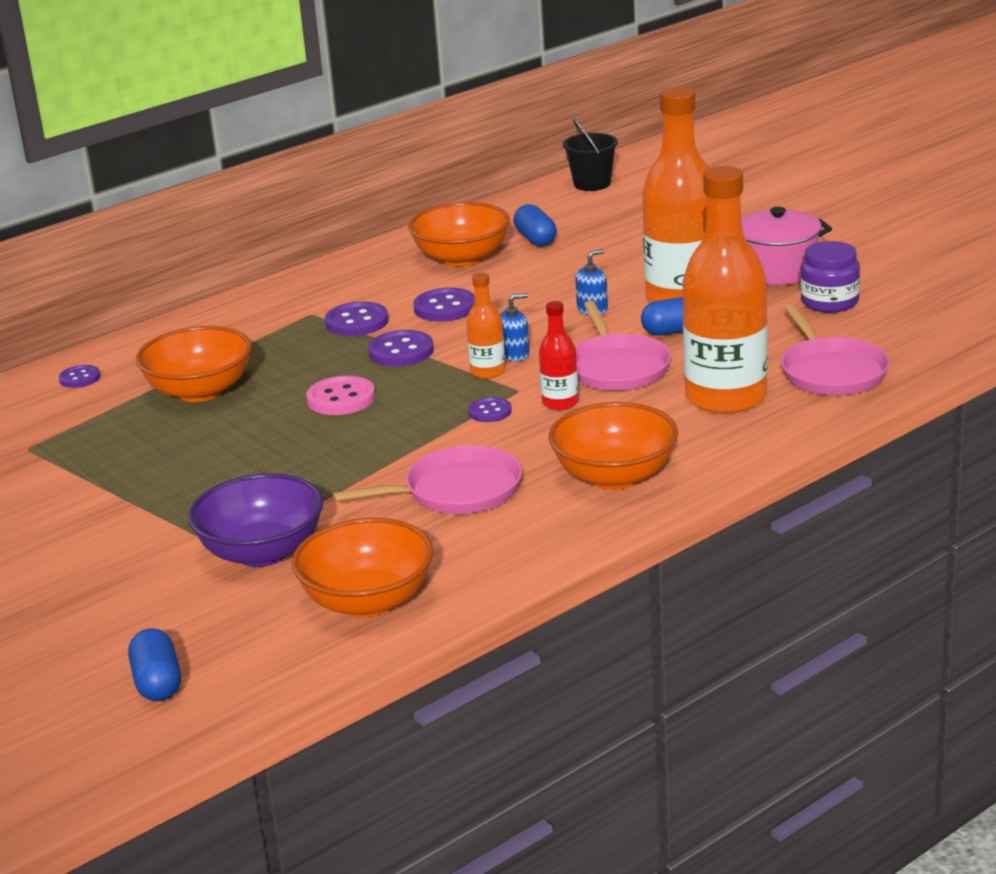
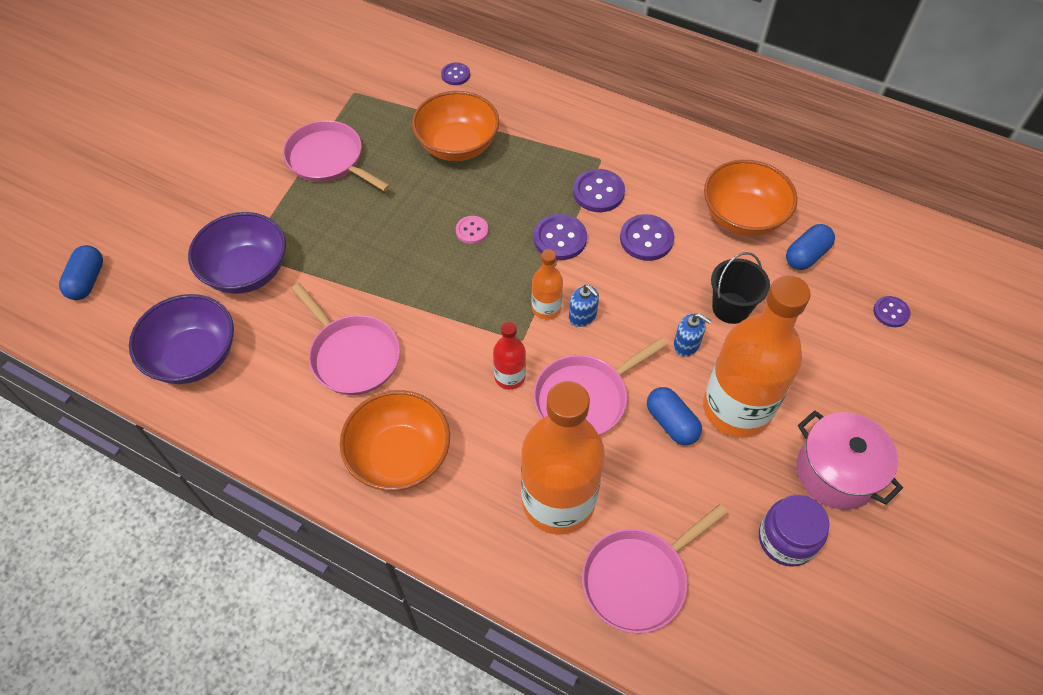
camera: 65 degrees right, 30 degrees up
(128, 478) = (328, 159): none -> pink pan
(158, 683) = (87, 281): blue capsule -> blue capsule turned 45 degrees counterclockwise
(341, 398) = (472, 231): pink button -> pink button, size x0.62
(368, 601) = (194, 356): orange bowl -> purple bowl
(490, 412) = (480, 333): purple button -> purple button (891, 312)
(592, 184) = (949, 258): black bucket -> black bucket (731, 308)

